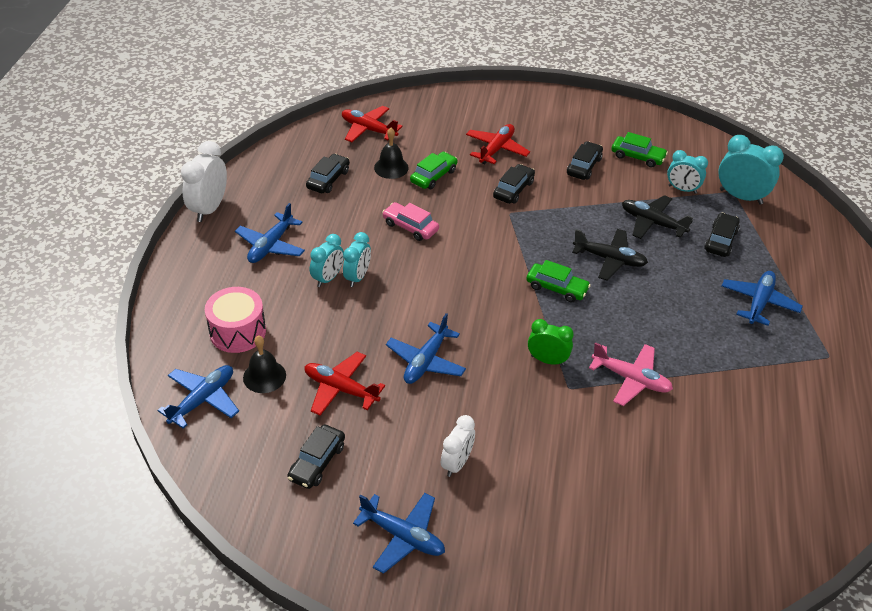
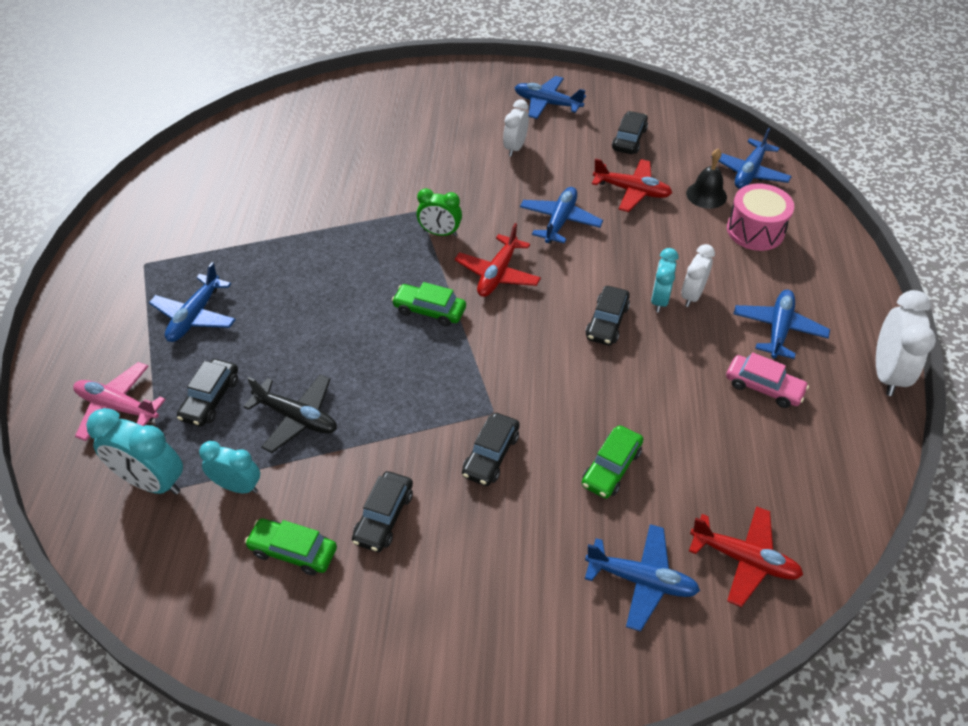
camera: 175 degrees right, 5 degrees up
(328, 179) = (759, 442): black car -> black car (607, 322)
(328, 278) = (692, 295): turquoise clock -> white clock
(391, 167) = (678, 477): black bell -> none
(410, 227) = (619, 375): pink car -> pink car (763, 387)
(432, 127) = (641, 580): none -> blue plane
(496, 149) = (525, 538): red plane -> red plane (497, 274)
(609, 259) = (363, 354): black plane -> none
(631, 379) = (358, 223): pink plane -> pink plane (118, 407)

